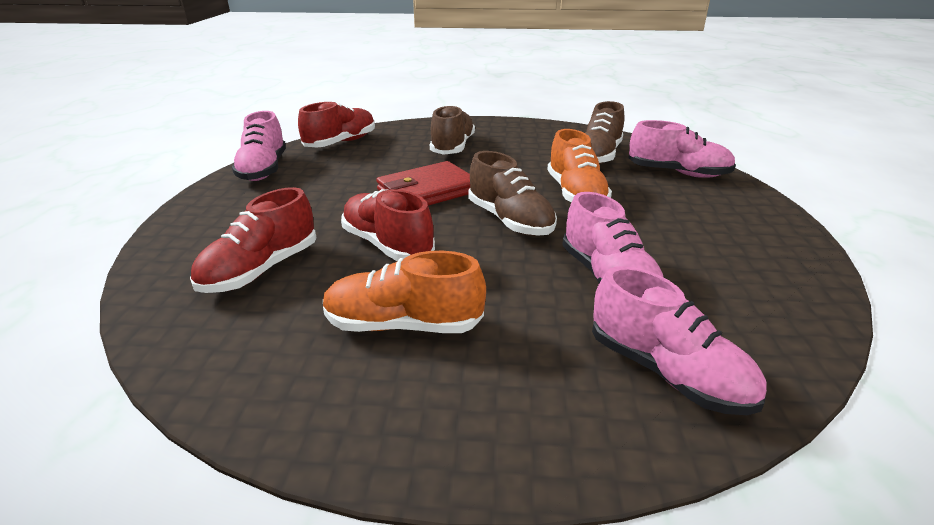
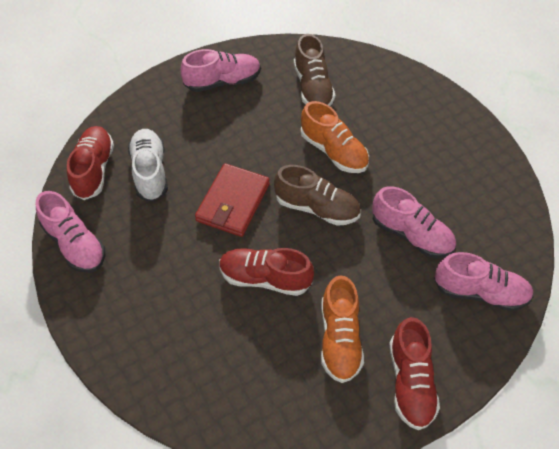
camera: 35 degrees left, 25 degrees up
(261, 270) = (213, 348): red shoe -> red shoe (410, 382)
(381, 155) = (150, 172): none -> white shoe
(403, 325) = (340, 339): orange shoe -> orange shoe turned 60 degrees counterclockwise
(452, 147) = (194, 129): brown shoe -> none
(678, 173) = (380, 86): pink shoe -> pink shoe (222, 81)

